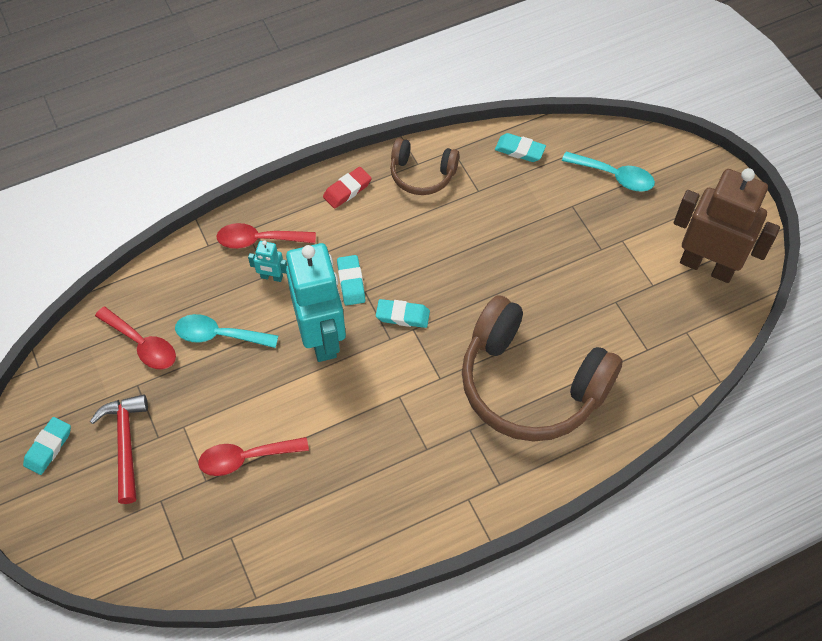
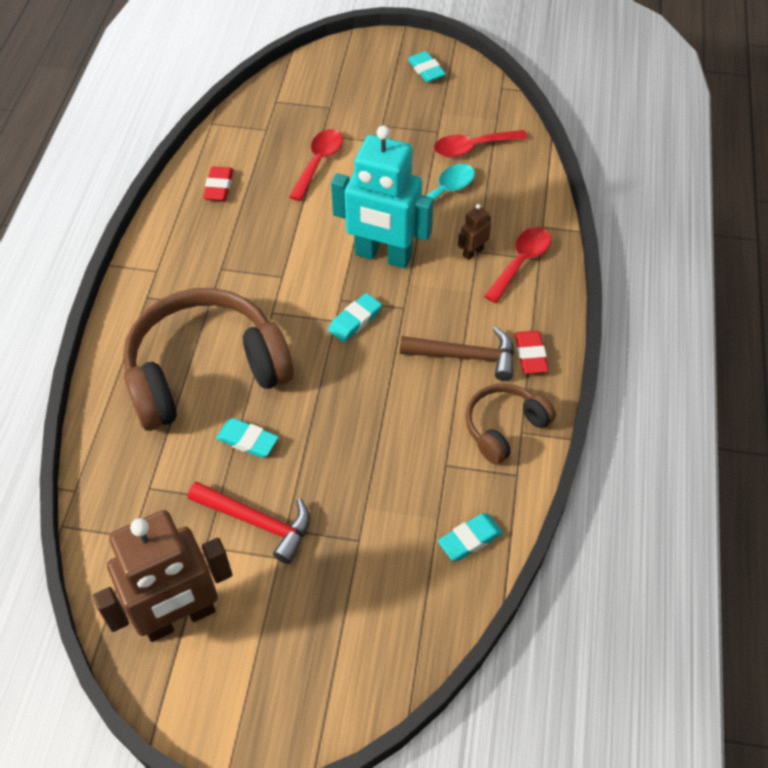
camera: 125 degrees right, 5 degrees down
(125, 443) = (392, 107): red hammer -> red hammer (258, 522)
(271, 277) = (473, 252): turquoise robot -> brown robot
(336, 523) = (219, 187): none -> red eraser
(351, 282) = (421, 303): turquoise eraser -> turquoise eraser (247, 440)
(379, 227) = (466, 356): none -> brown hammer
(614, 176) = (363, 612): turquoise spoon -> none

